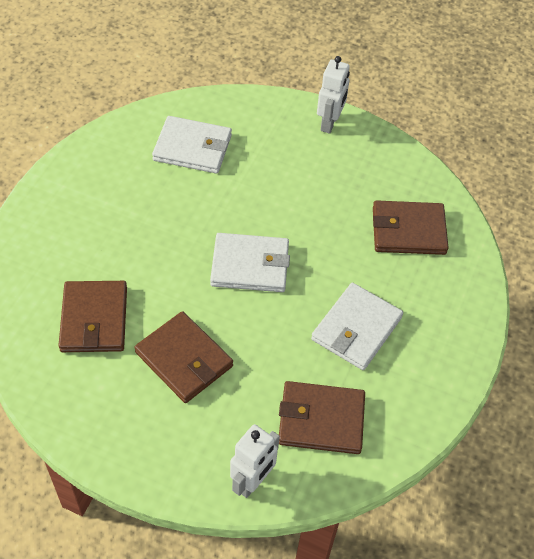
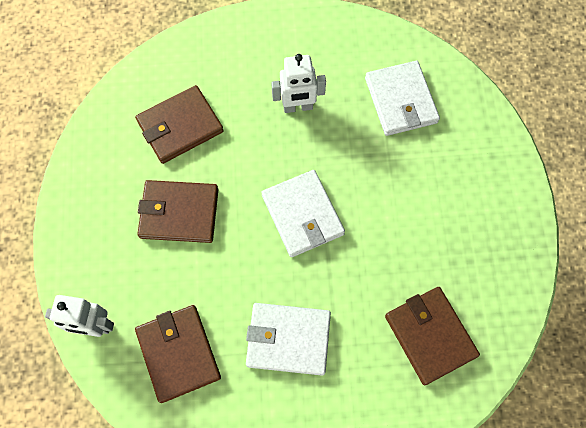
camera: 65 degrees right, 15 degrees up
(184, 359) = (179, 213): brown wallet -> brown wallet turned 75 degrees clockwise
(329, 123) = (514, 199): white robot -> white robot (298, 107)

